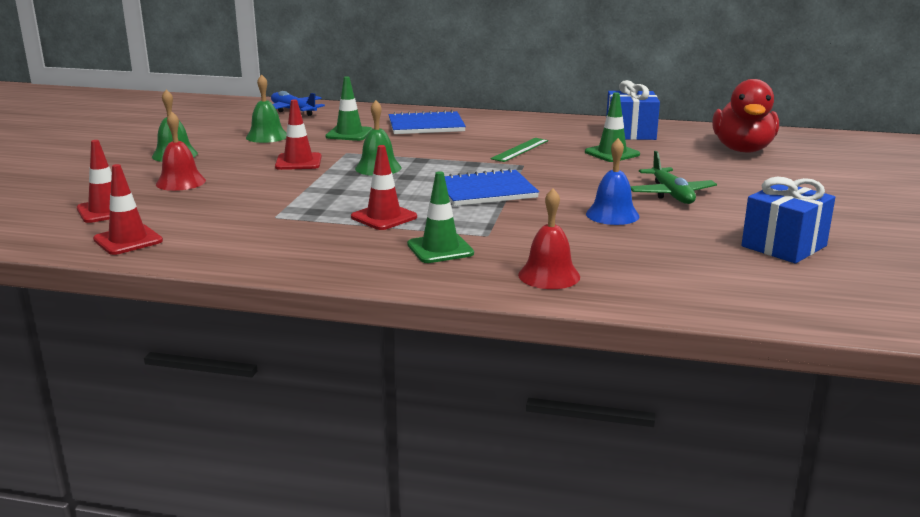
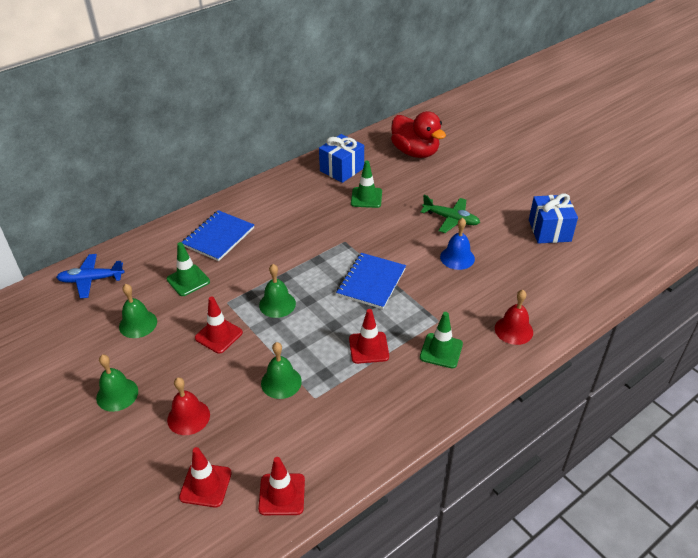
camera: 50 degrees left, 20 degrees up
(275, 199) = (281, 382): none -> green bell
(520, 150) = (317, 226): green ruler -> none

